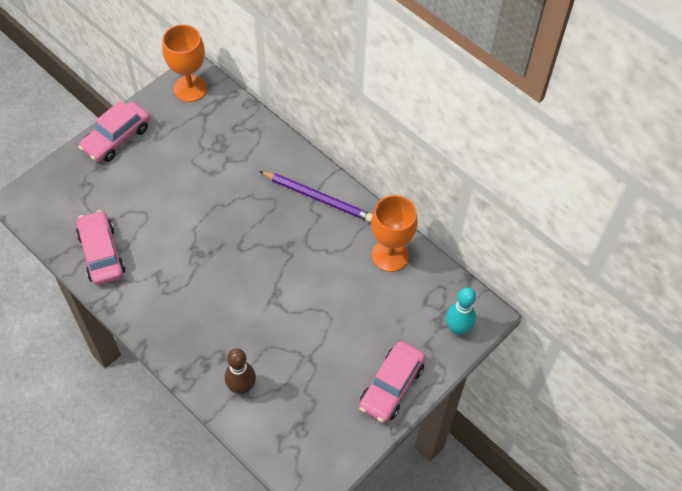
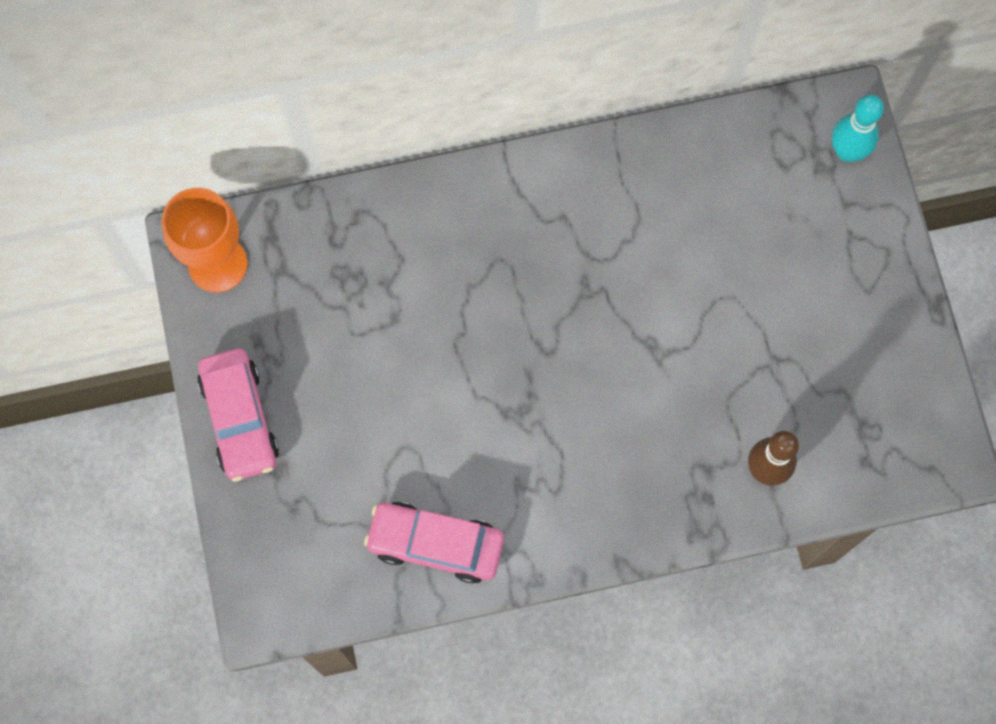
camera: 55 degrees left, 15 degrees up
(318, 198) = (534, 201): purple pencil -> none
(390, 255) = (687, 165): orange goblet -> none
(391, 386) = (878, 283): pink car -> none

